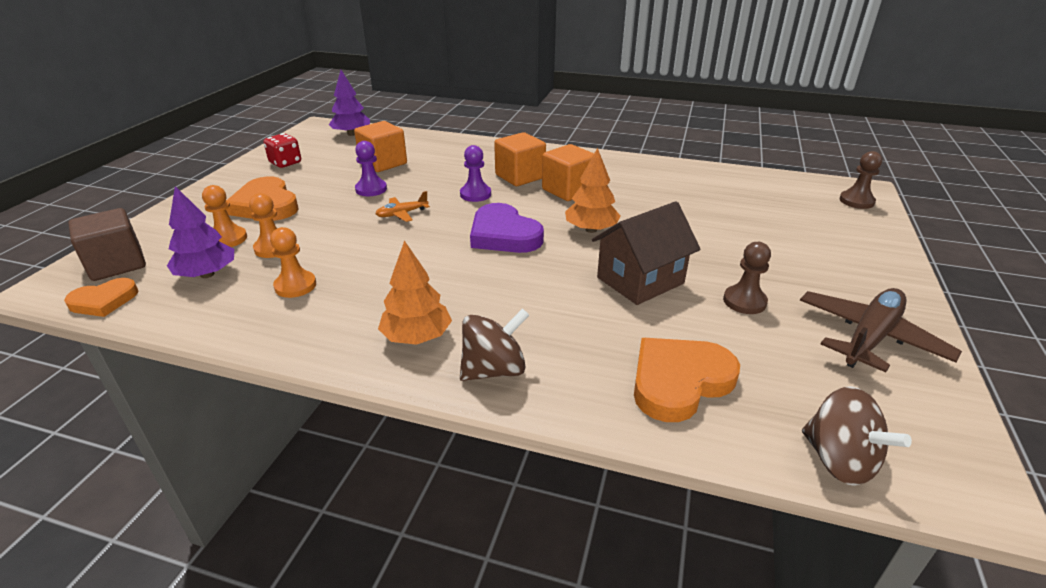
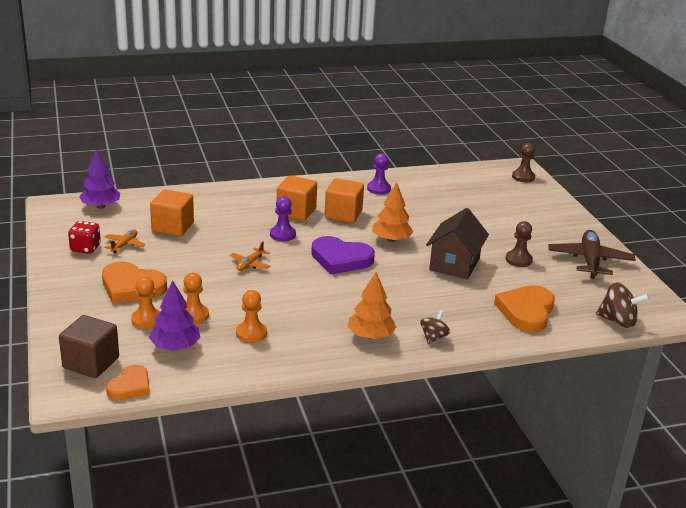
camera: 35 degrees left, 5 degrees down
(320, 168) = (124, 245): none -> orange plane
(371, 189) = (197, 251): purple pawn -> purple pawn (378, 189)
(494, 370) = (433, 337): brown spinning top -> brown spinning top, size x0.63

